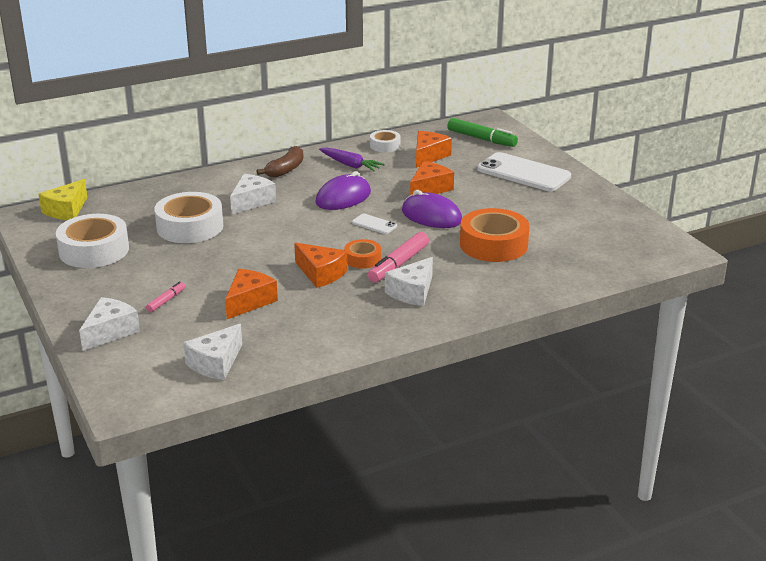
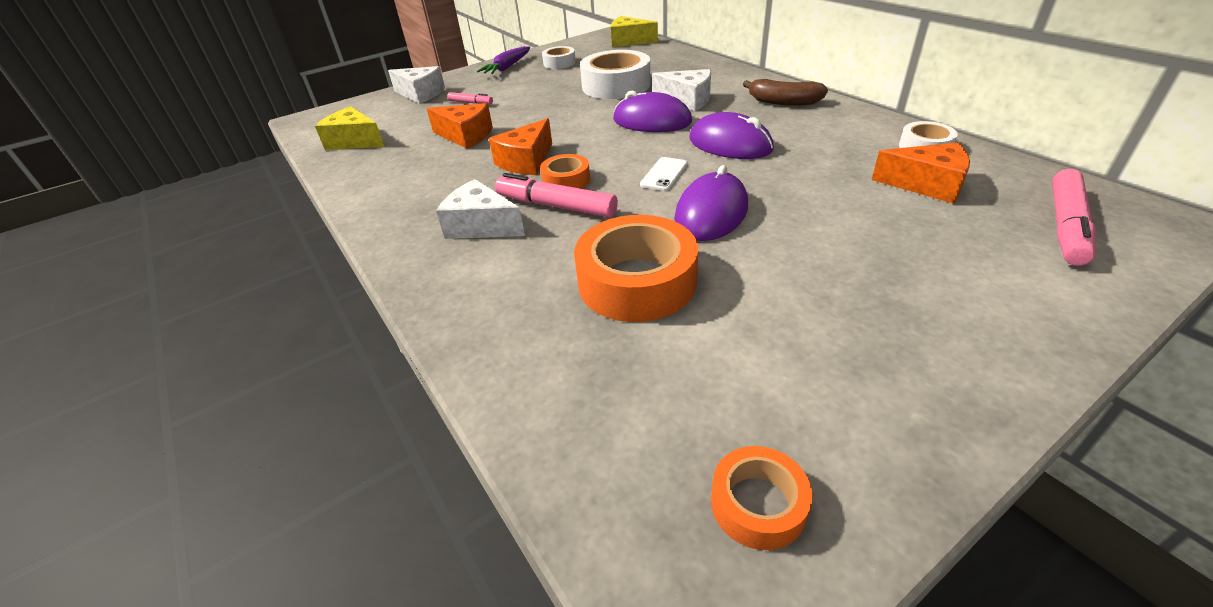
camera: 85 degrees right, 10 degrees up
(94, 250) = (559, 63): white tape -> white tape, size x0.53
(216, 363) = (355, 141): white cheese -> yellow cheese
(282, 219) = (652, 121): none -> purple mouse
(350, 165) = (833, 134): purple carrot -> purple carrot (507, 67)
(429, 189) = (805, 200): orange cheese -> none
(481, 139) = (1066, 226): green marker -> pink marker
(523, 173) = (959, 291): white phone -> none
(634, 235) = (758, 504): none -> orange tape

